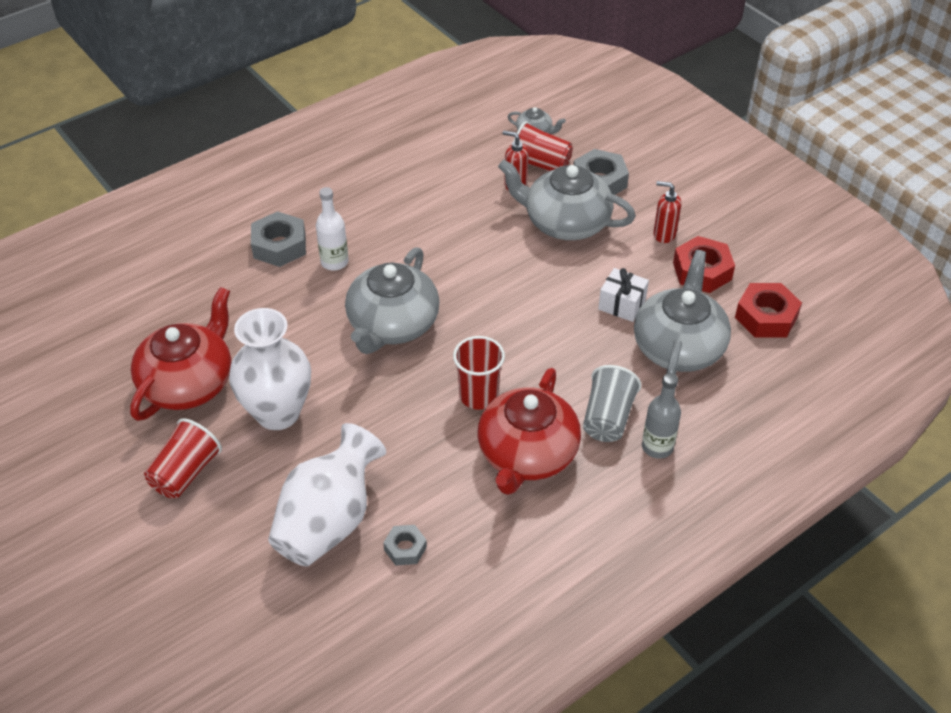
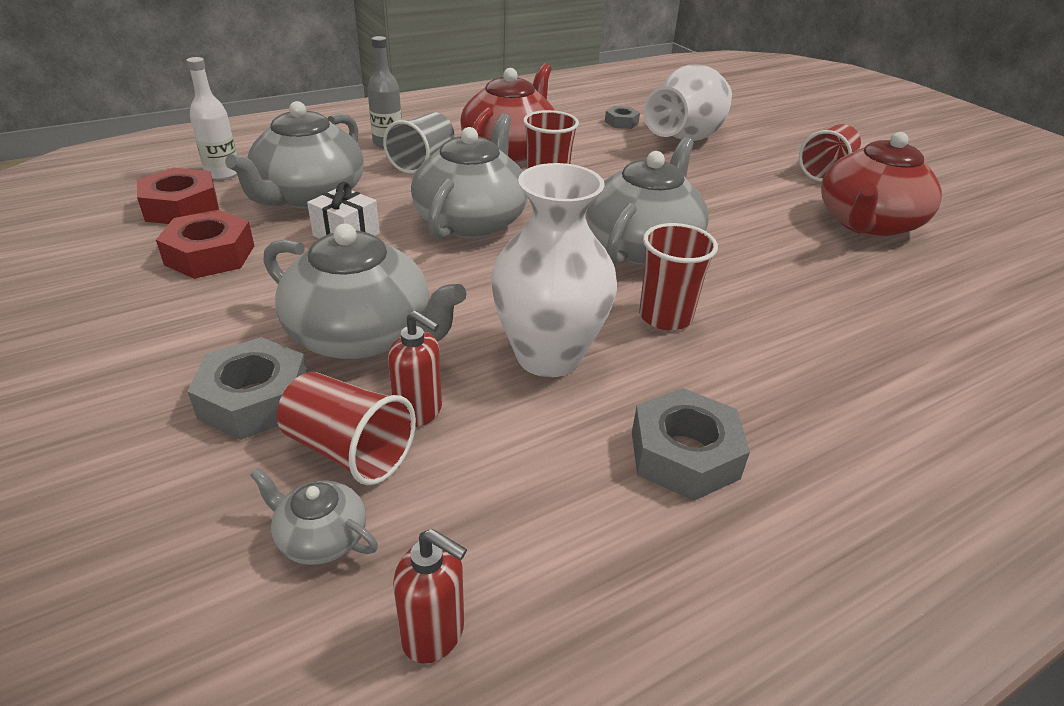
camera: 175 degrees left, 10 degrees down
(278, 413) = (756, 195): white vase -> white vase (548, 356)
(279, 246) = (834, 352): grey nut -> grey nut (684, 455)
(334, 262) = (737, 320): white bottle -> white bottle (223, 173)
(381, 259) = (665, 317): none -> red cup
(533, 335) = (471, 220): none -> grey teapot
(664, 234) = (219, 302): red soap dispenser -> red soap dispenser (434, 634)

